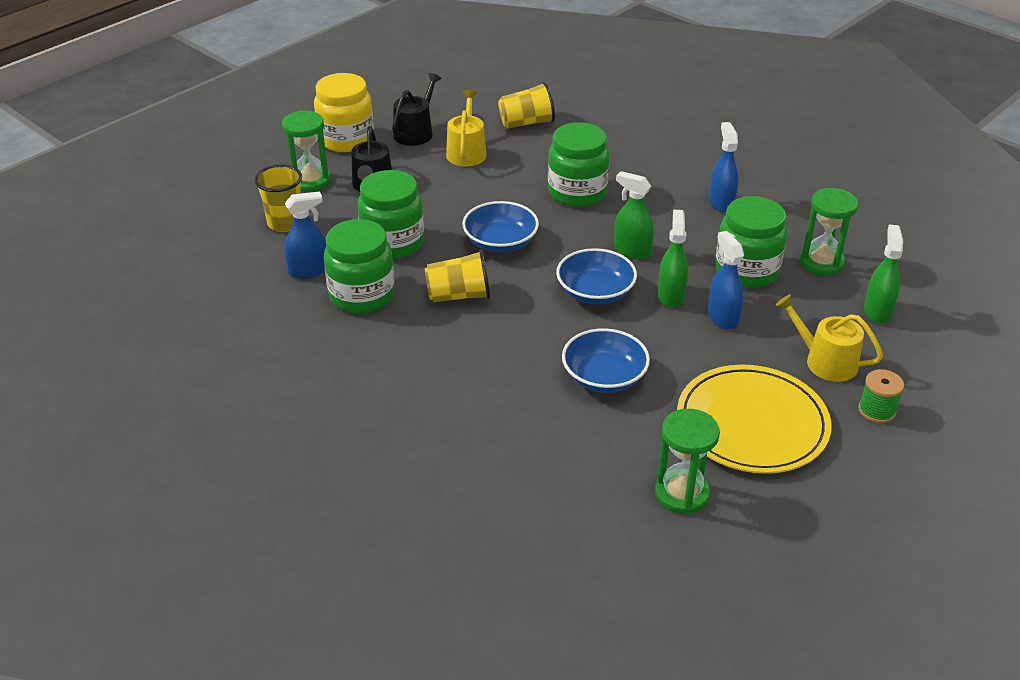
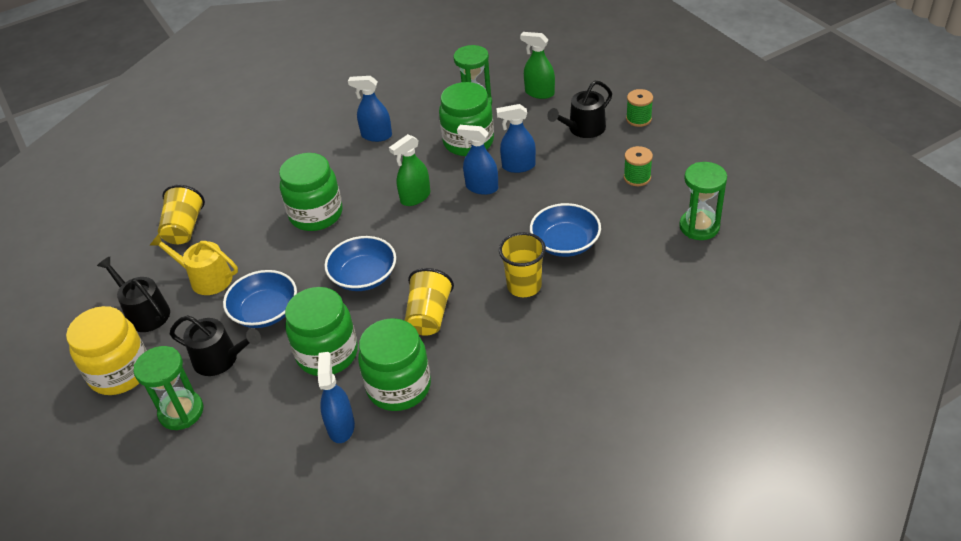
camera: 70 degrees left, 5 degrees up
(285, 223) = (247, 441): yellow cup -> yellow cup (524, 286)
(595, 292) = (460, 229): blue bowl -> blue bowl (265, 311)
(670, 295) = (481, 187): green spray bottle -> blue spray bottle
(752, 423) = (637, 177): yellow plate -> green spool
(825, 361) = (583, 129): yellow watering can -> black watering can

